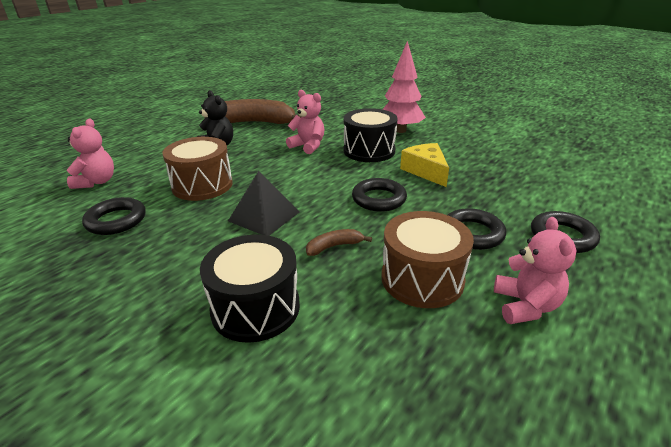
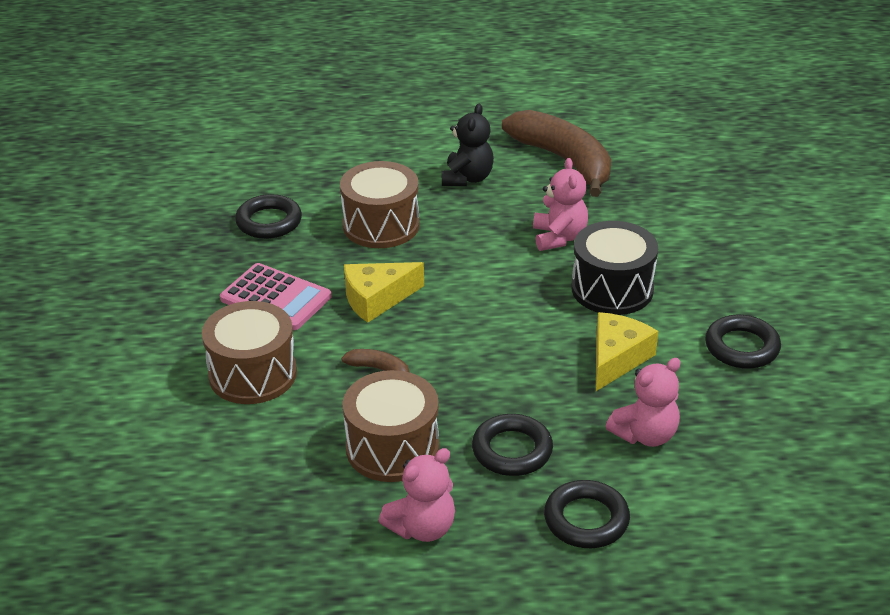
camera: 50 degrees right, 5 degrees up
(96, 182) = (307, 162): pink teddy bear -> pink teddy bear (645, 435)
(193, 255) = (275, 298): none -> pink calculator
(255, 308) = (252, 374): black drum -> brown drum
(264, 216) = (376, 299): black pyramid -> yellow cheese
(379, 199) = (502, 354): black ring -> black ring (741, 347)
(400, 130) = (712, 284): pink tree -> none

